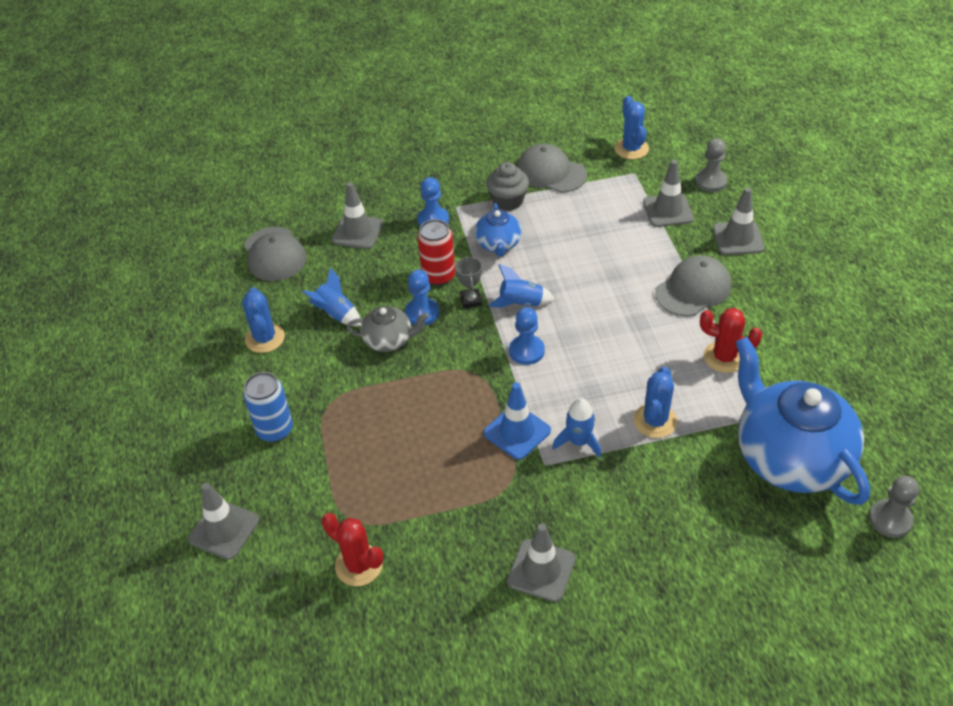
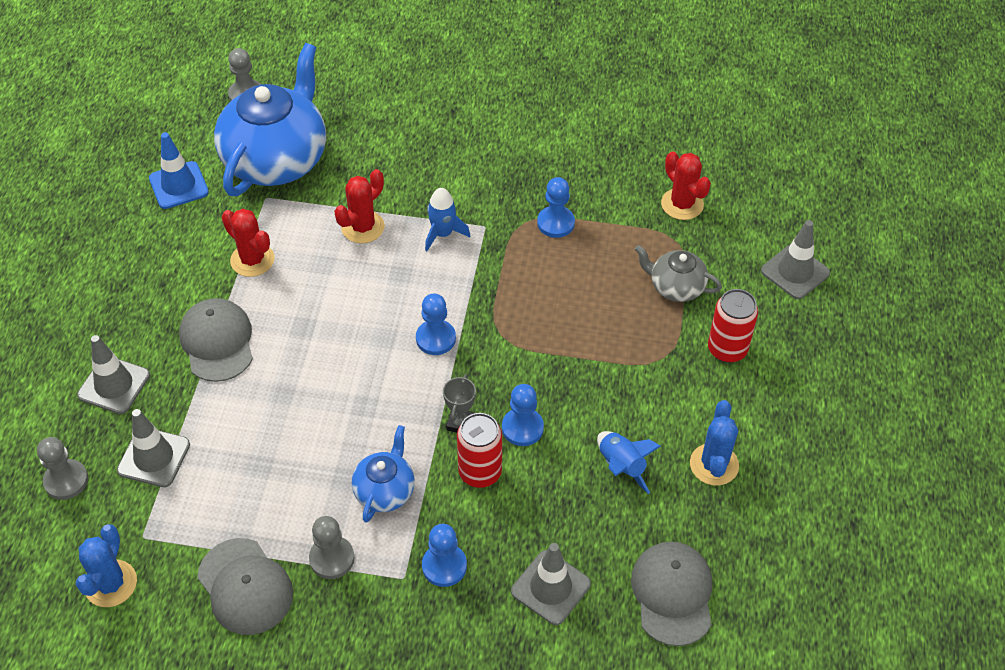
camera: 160 degrees left, 5 degrees up
(275, 430) = (727, 349): blue can -> red can
(389, 340) = (574, 407): grey teapot -> grey teapot (676, 287)
(479, 493) = (555, 223): none -> blue pawn
(508, 201) = (332, 558): grey cupcake -> grey pawn
(517, 432) = (493, 262): blue traffic cone -> blue traffic cone (178, 185)
(521, 303) = (407, 397): blue rocket -> none
(541, 570) = (535, 152): grey traffic cone -> none
(655, 421) = (363, 227): blue cactus -> red cactus
(693, 289) = (217, 342): grey cap -> grey cap turned 90 degrees clockwise
(789, 457) = (277, 160): blue teapot -> blue teapot turned 150 degrees counterclockwise

